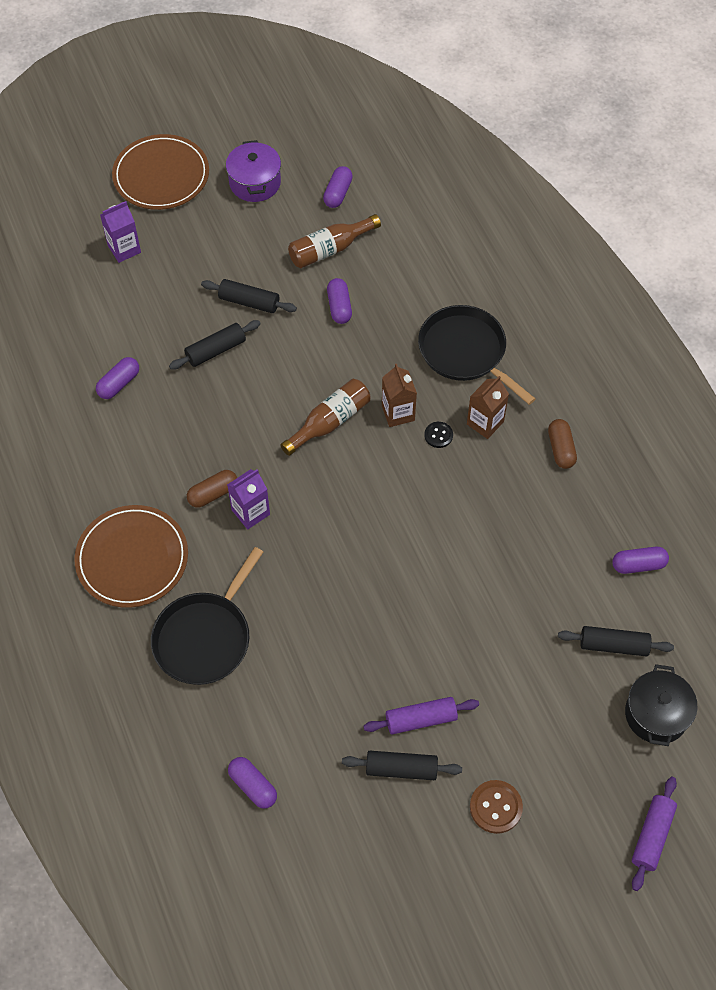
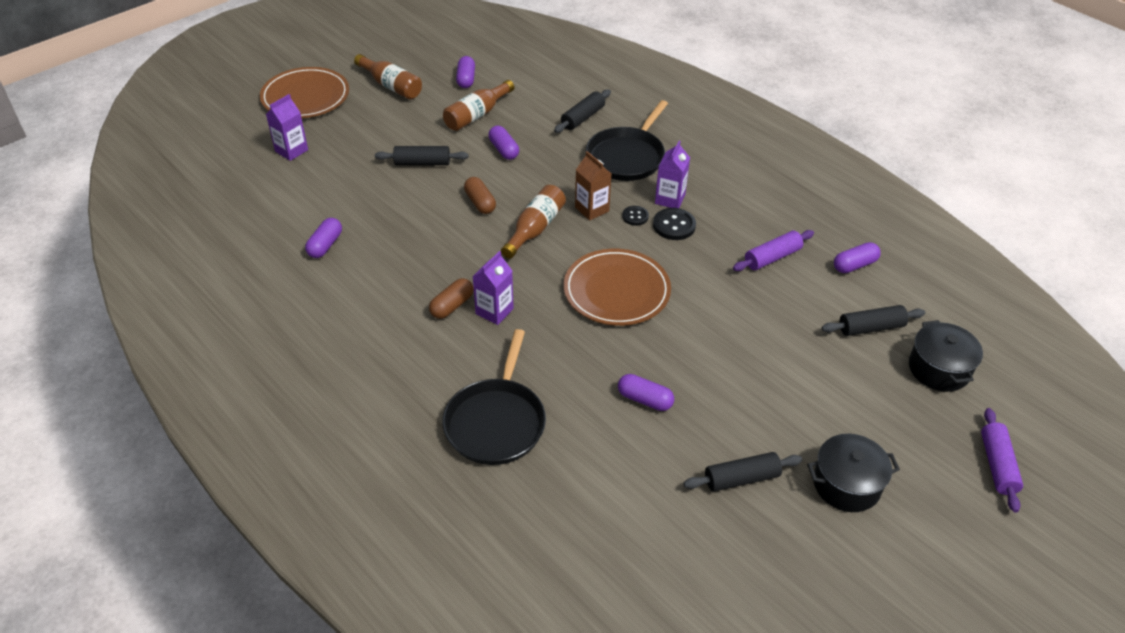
camera: 20 degrees left, 15 degrees down
(132, 558) = (394, 376): brown plate -> brown plate (616, 290)
(216, 350) = (407, 202): black rolling pin -> black rolling pin (583, 118)
(253, 786) = (604, 537): purple capsule -> purple capsule (645, 399)
(255, 183) = (391, 86): purple pot -> brown bottle
(421, 719) = (737, 432): purple rolling pin -> purple rolling pin (772, 258)
(465, 352) = (627, 156): black pan -> black pan turned 90 degrees counterclockwise
(473, 458) = (674, 225): none -> black button
(485, 423) = (670, 199): brown carton -> purple carton
(495, 807) = (846, 484): brown button -> black pot
(561, 449) = (742, 202): brown capsule -> brown capsule (480, 203)

